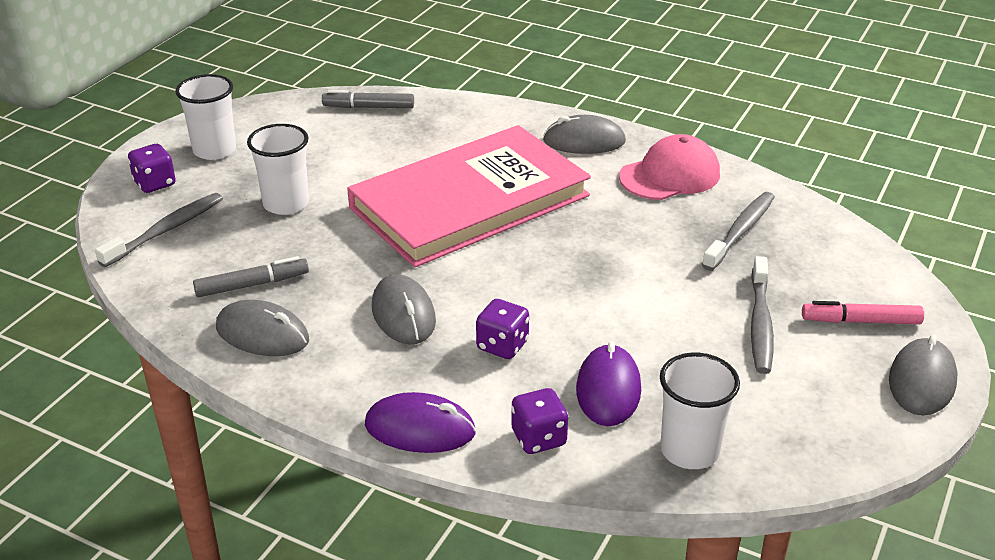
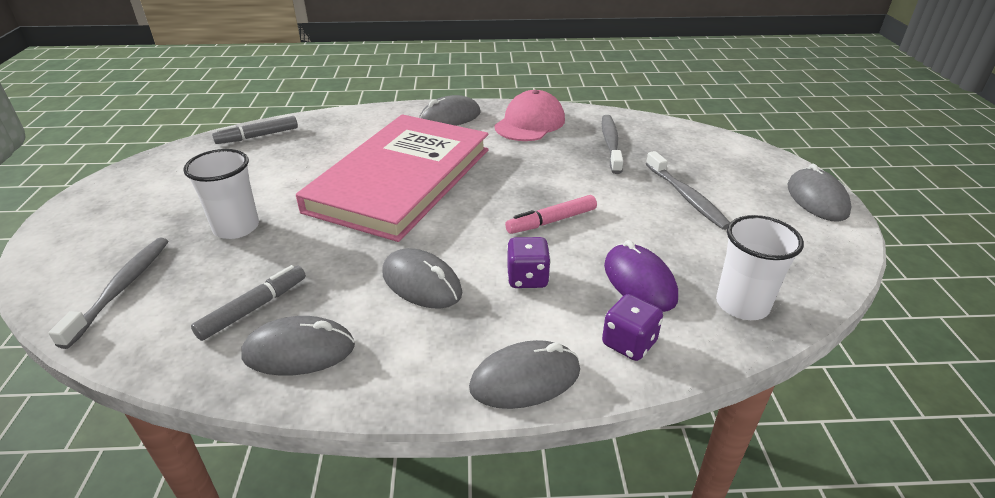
camera: 30 degrees left, 0 degrees up
(155, 183) = (81, 250): purple dice -> none
(214, 150) = (130, 204): white cup -> none
(420, 429) = (525, 379): purple mouse -> grey mouse
(861, 321) = (741, 175): pink marker -> pink marker (551, 221)

